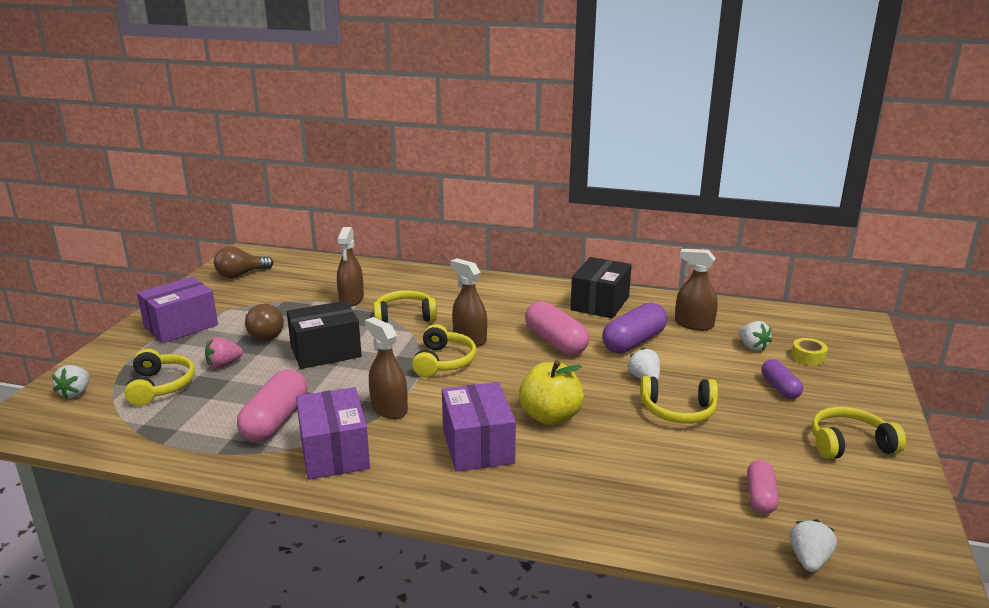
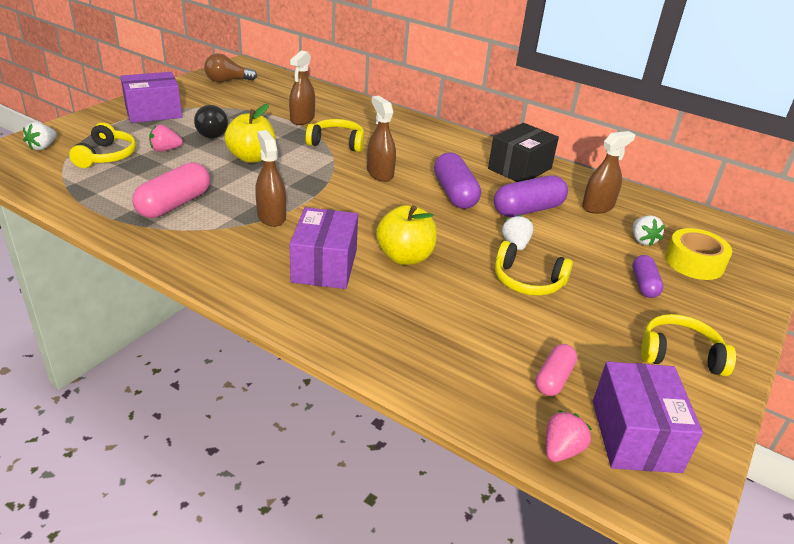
camera: 15 degrees right, 10 degrees up
(263, 334) = (212, 133): brown light bulb -> black light bulb
(325, 351) = (252, 158): black box -> yellow apple
(334, 452) = (203, 241): purple box -> purple box (635, 435)
(443, 361) = (344, 188): yellow headphones -> none
(555, 342) = (454, 193): pink capsule -> purple capsule
(694, 324) = (598, 207): brown spray bottle -> brown spray bottle turned 105 degrees clockwise
(808, 357) = (694, 262): yellow tape -> yellow tape, size x1.71
(809, 560) = (561, 450): white strawberry -> pink strawberry

